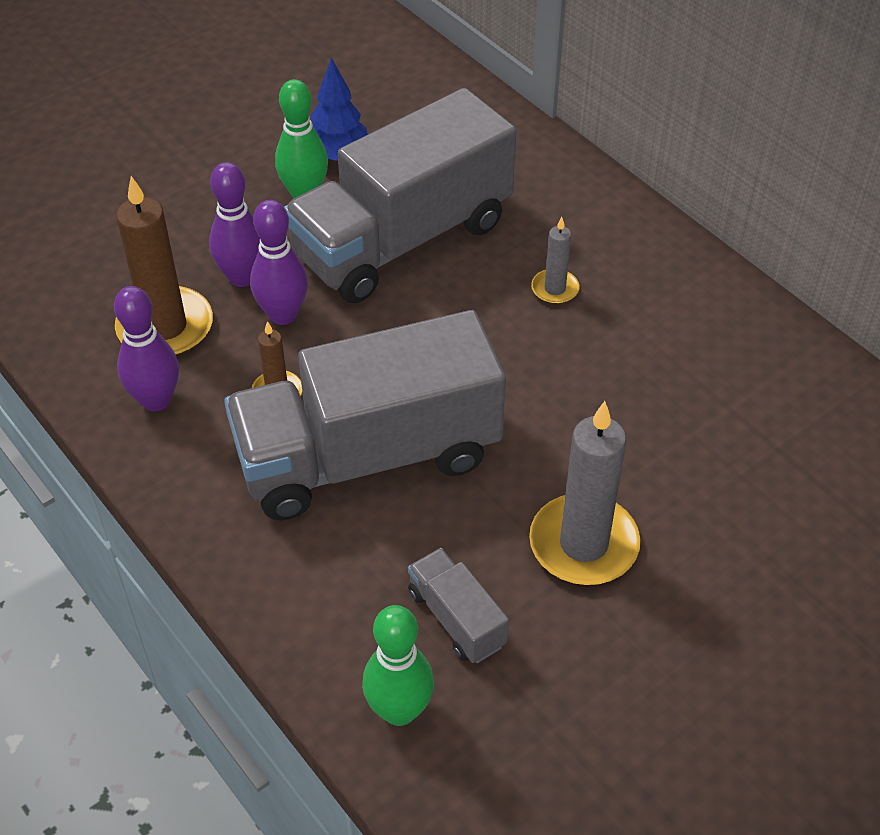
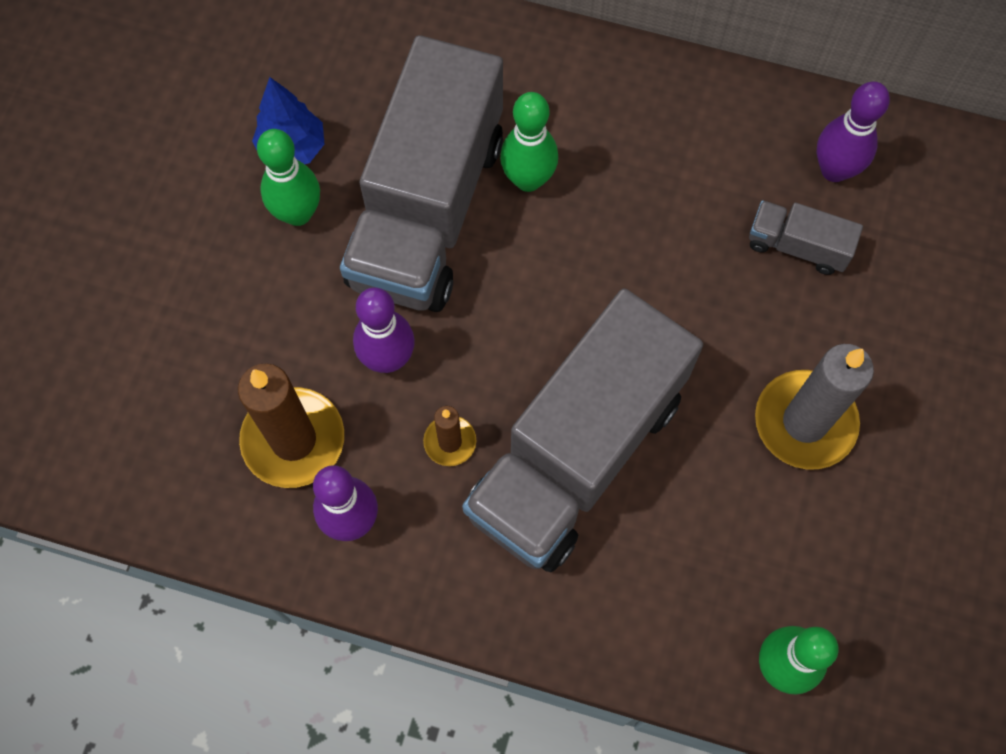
camera: 35 degrees left, 20 degrees up
(242, 277) = (318, 341): purple bowling pin -> purple bowling pin (834, 170)
(456, 618) = (761, 556): grey truck -> grey truck (797, 246)
(499, 259) = (528, 179): none -> green bowling pin
(555, 289) = (598, 182): grey candle -> none

